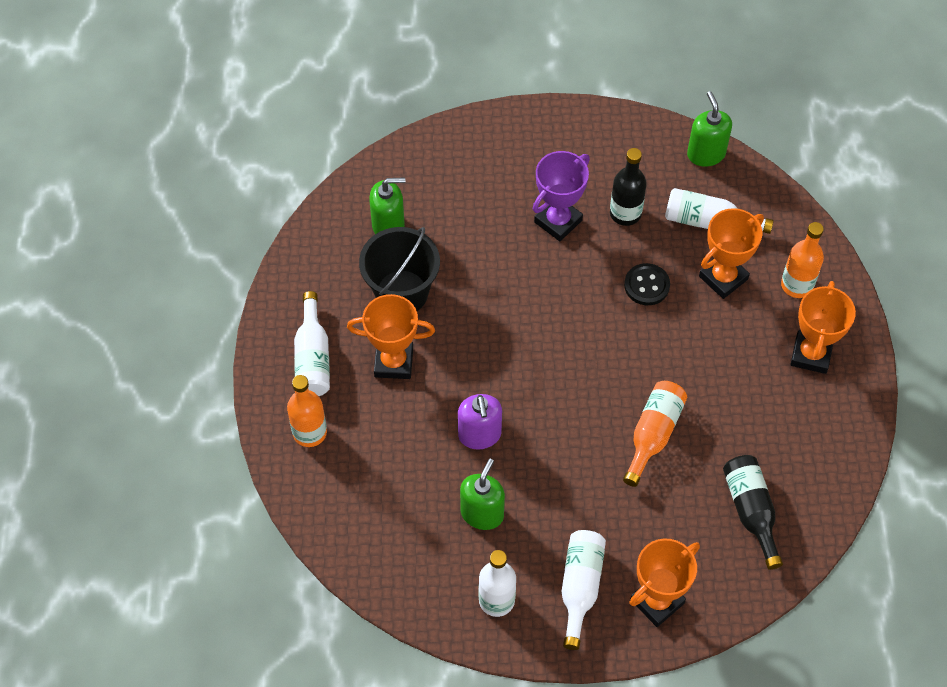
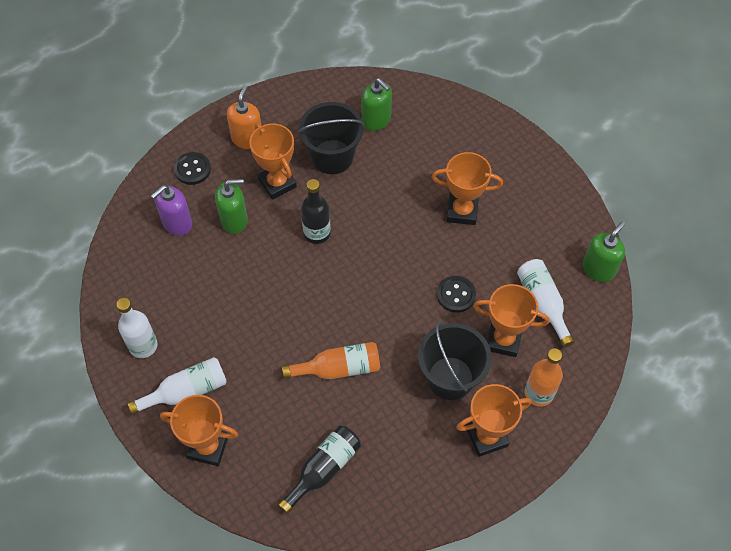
camera: 55 degrees right, 0 degrees up
(309, 432) = (192, 169): orange bottle -> black button
(313, 357) = (247, 139): white bottle -> orange soap dispenser
(479, 435) = (260, 263): purple soap dispenser -> purple soap dispenser (177, 223)
(482, 513) = (202, 299): green soap dispenser -> green soap dispenser (234, 220)
(558, 221) = (462, 211): purple trophy -> orange trophy
(625, 213) = (503, 248): black bottle -> black bottle (317, 233)
(731, 346) = (450, 378): none -> black bucket

